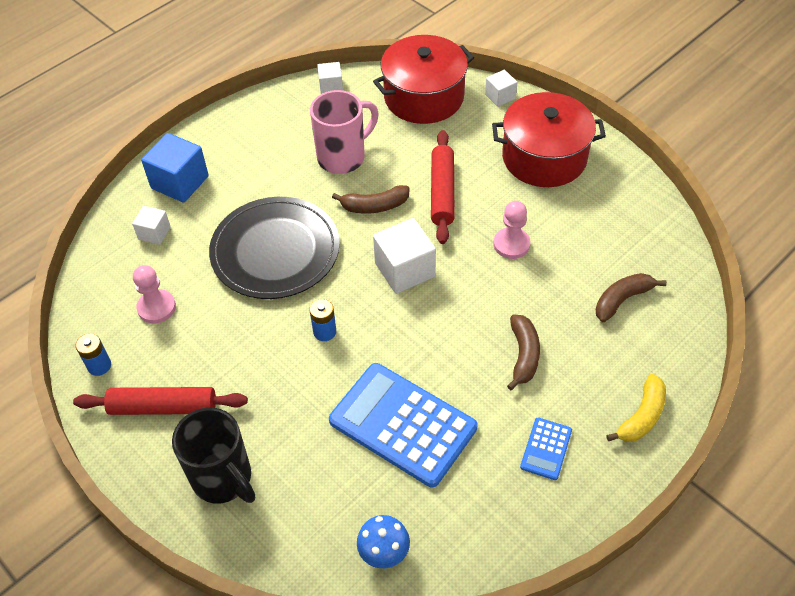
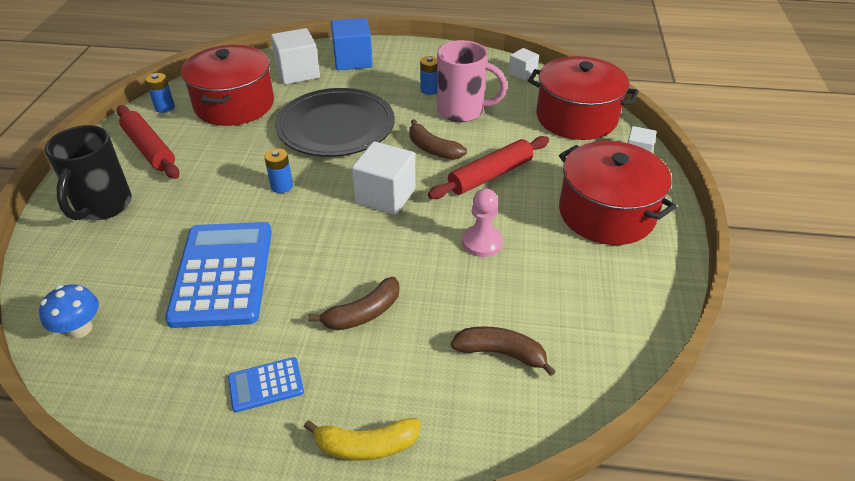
camera: 50 degrees right, 10 degrees down
(154, 233) = (298, 73): white cube -> white cube, size x1.77
(156, 307) = (234, 104): pink pawn -> red pot
(289, 158) = (429, 90): none -> blue battery

